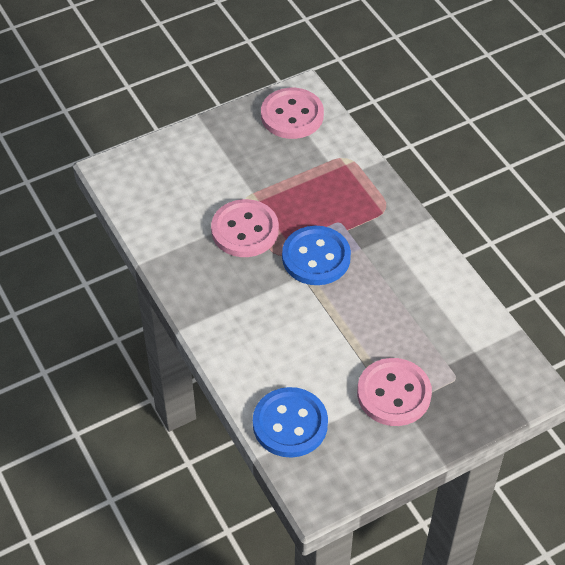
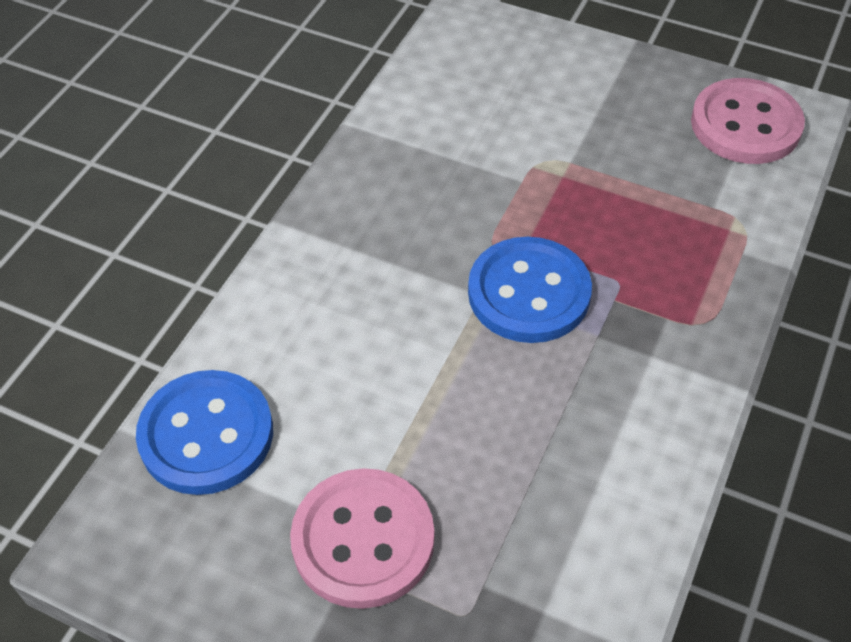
camera: 55 degrees right, 0 degrees up
(245, 230) = (498, 190): pink button -> none

